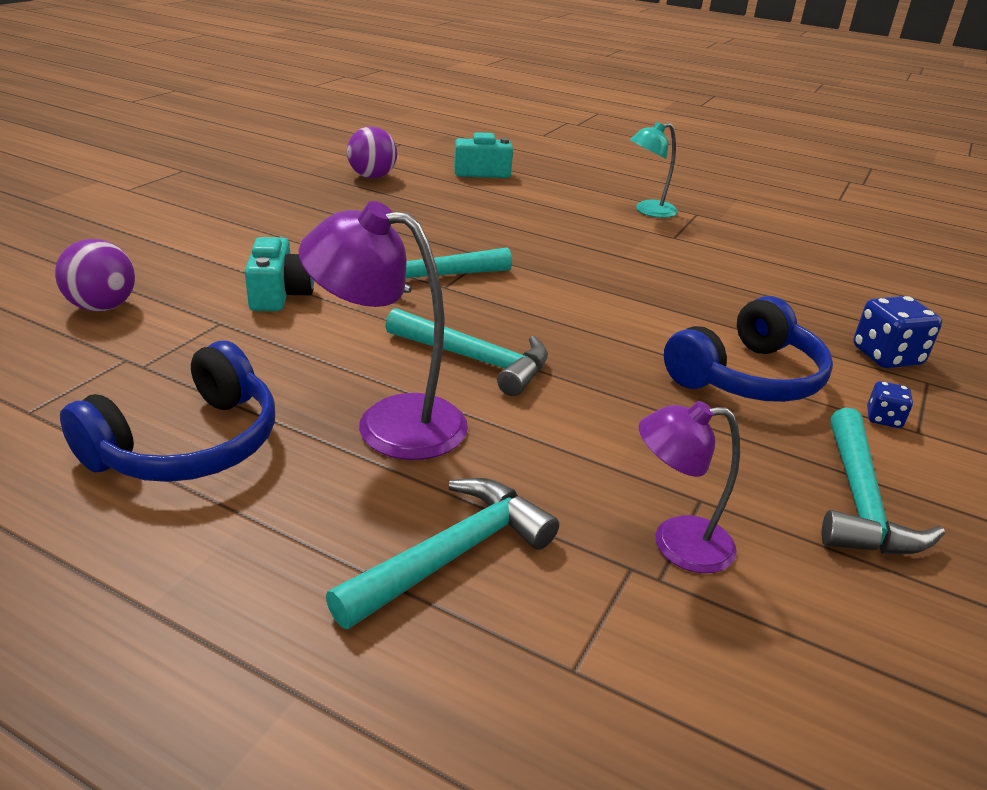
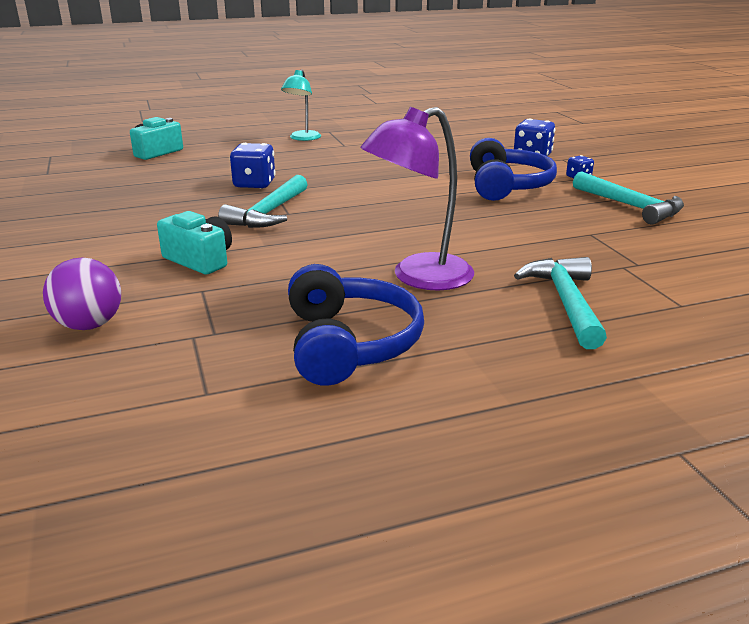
camera: 45 degrees left, 5 degrees down
(372, 177) = (83, 180): purple ball -> none
(475, 360) = (388, 234): turquoise hammer -> none
(487, 241) = (254, 184): none -> blue dice
(676, 544) = (617, 251): purple lamp -> none

